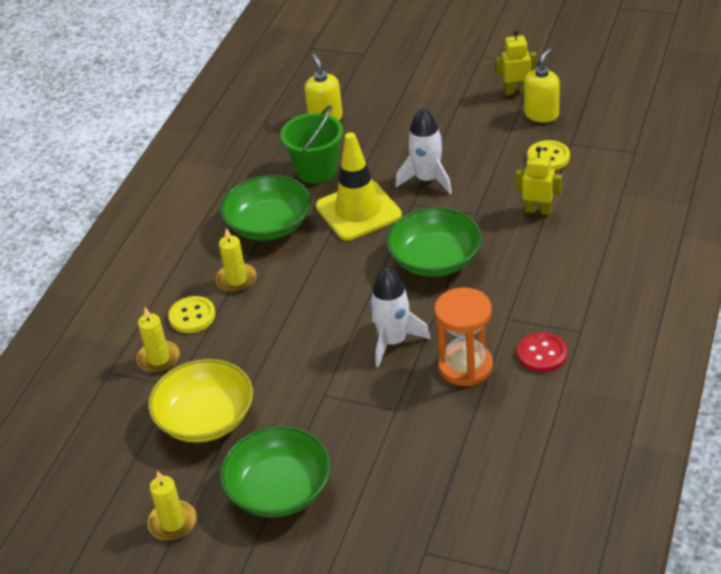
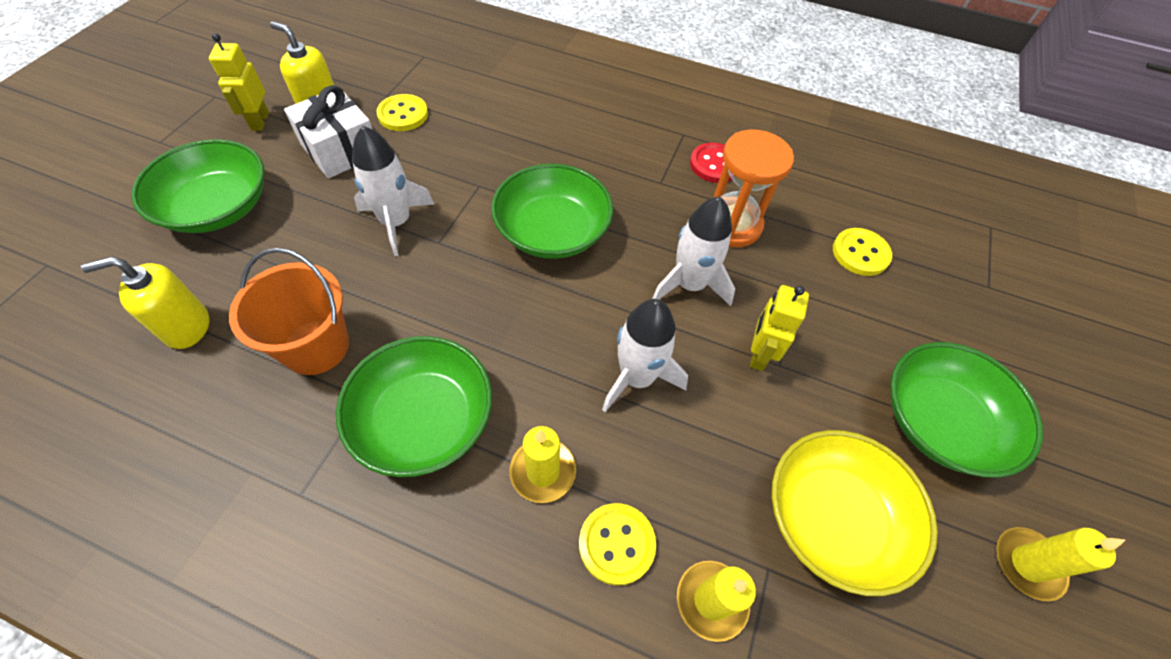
camera: 95 degrees left, 15 degrees up
(306, 317) = (637, 377): none -> white rocket
(316, 170) = (316, 346): green bucket -> orange bucket
(358, 211) = (433, 301): yellow traffic cone -> none
(424, 99) = (217, 207): none -> green bowl
(448, 456) = (860, 253): none -> yellow button
(496, 136) = (340, 149): none -> white gift
(538, 210) = (492, 135): yellow robot -> yellow robot (759, 354)

